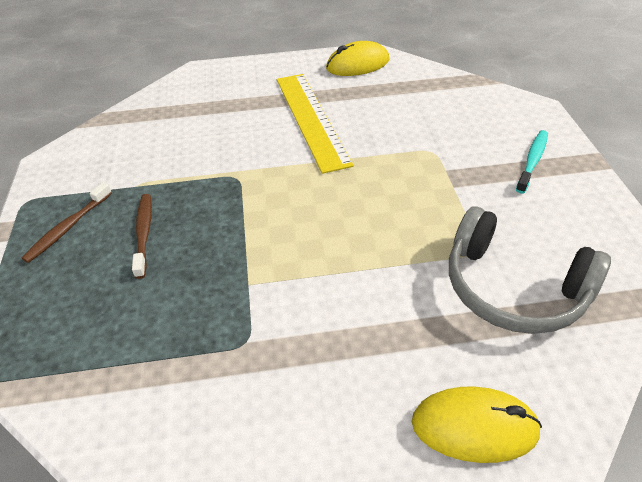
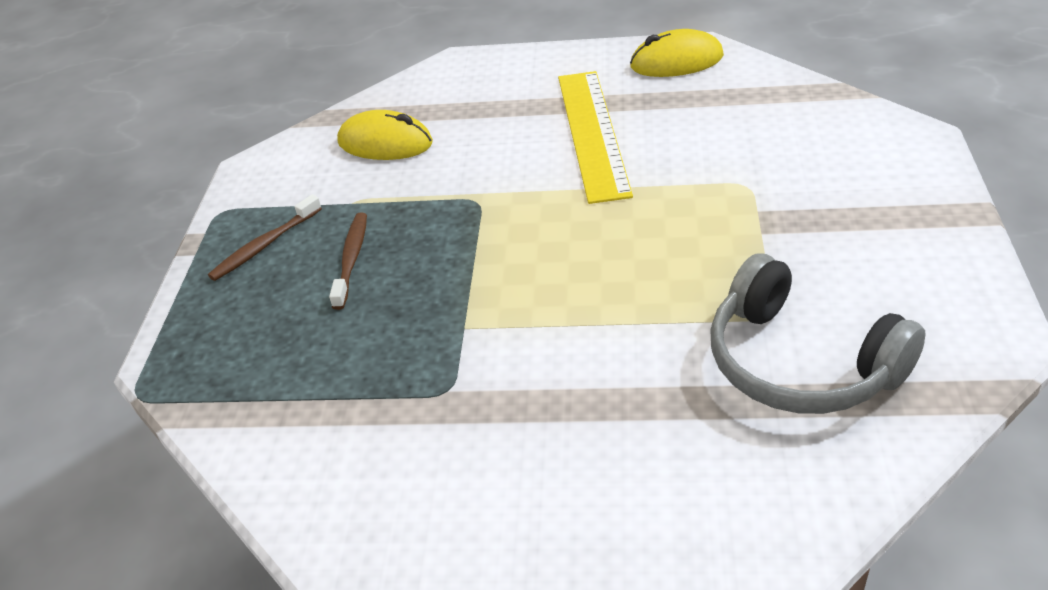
camera: 15 degrees right, 5 degrees down
(474, 427) = (696, 510): yellow mouse -> yellow mouse (385, 143)
(532, 161) = (885, 207): turquoise toothbrush -> none

